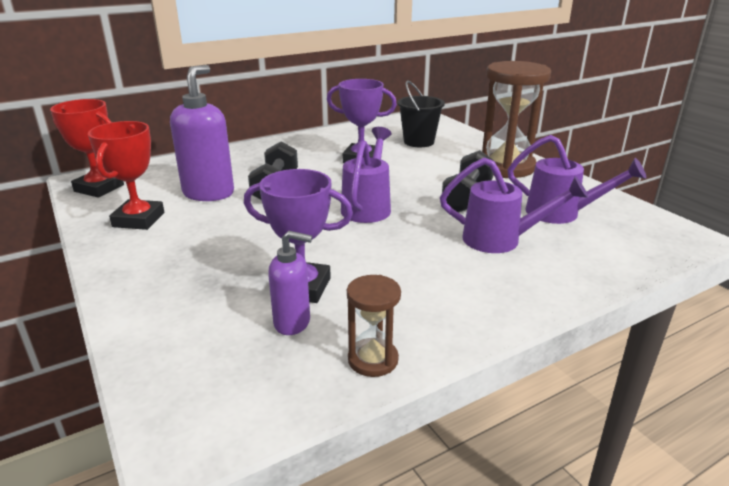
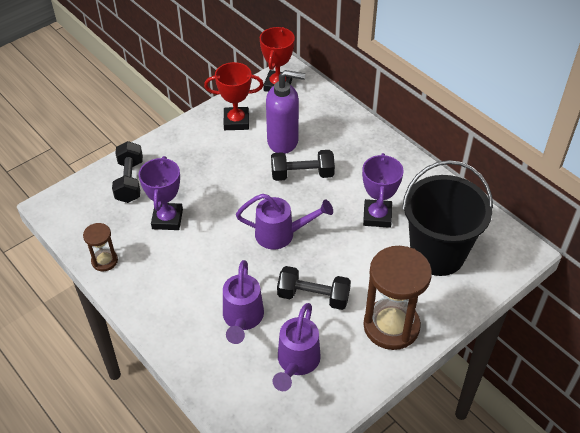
camera: 80 degrees right, 20 degrees up
(188, 323) = (130, 181): none -> black dumbbell
(292, 323) = (133, 222): purple soap dispenser -> none
(418, 142) = (437, 254): black bucket -> black bucket, size x1.76

